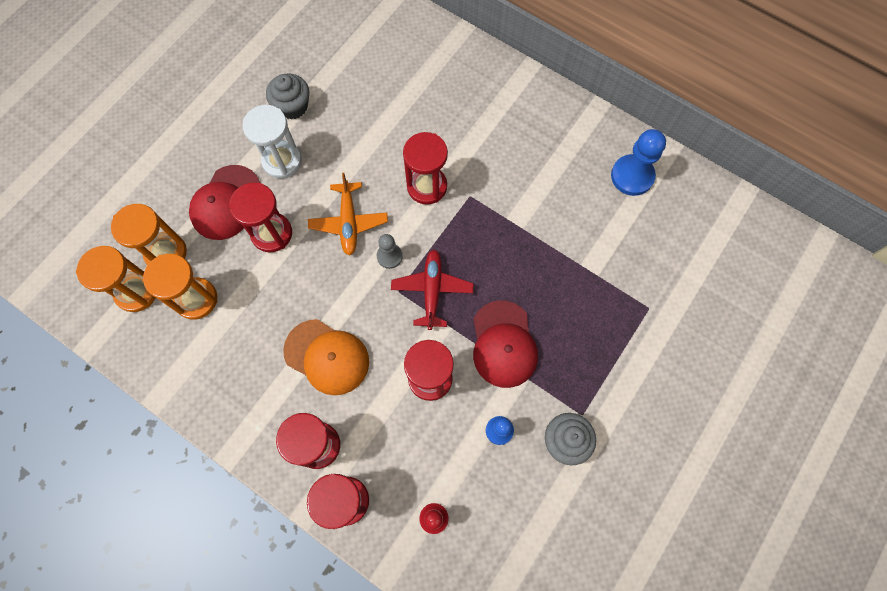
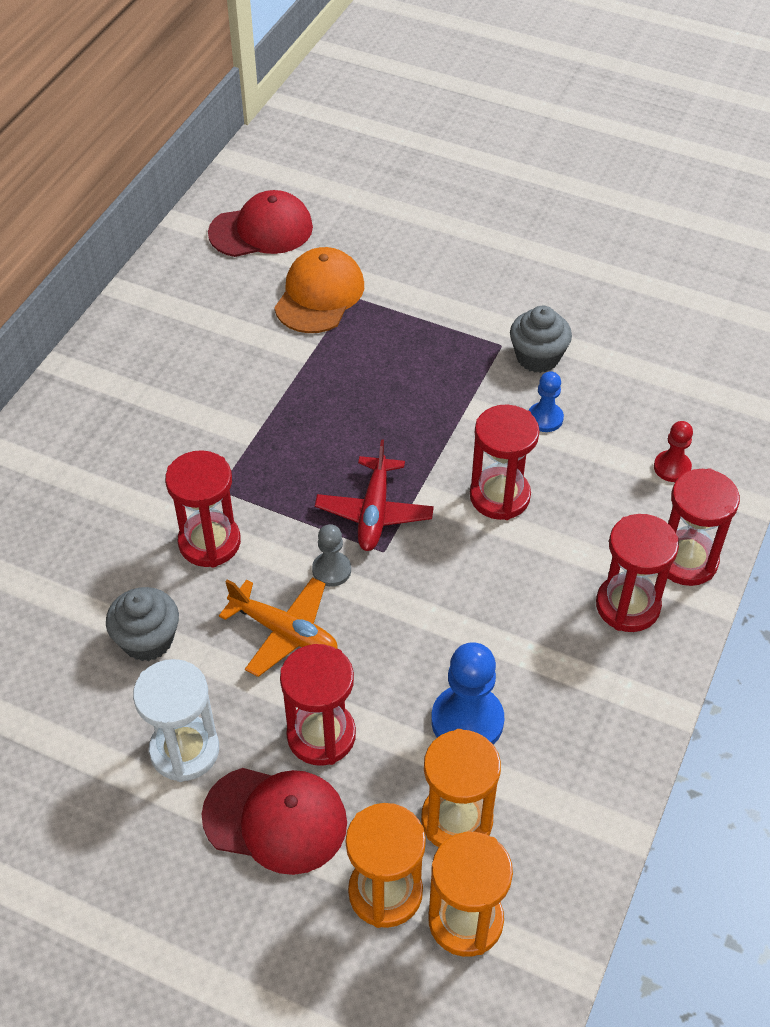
camera: 100 degrees left, 20 degrees down
(292, 106) = (73, 758): grey cupcake -> grey cupcake (147, 640)
(327, 357) = (502, 619): orange cap -> orange cap (319, 295)
(349, 222) = (284, 632): orange plane -> orange plane turned 45 degrees clockwise
(432, 290) = (374, 512): red plane -> red plane turned 75 degrees counterclockwise
(503, 344) = (432, 426): red cap -> red cap (261, 230)
(632, 176) = (167, 322): blue pawn -> blue pawn (467, 721)

